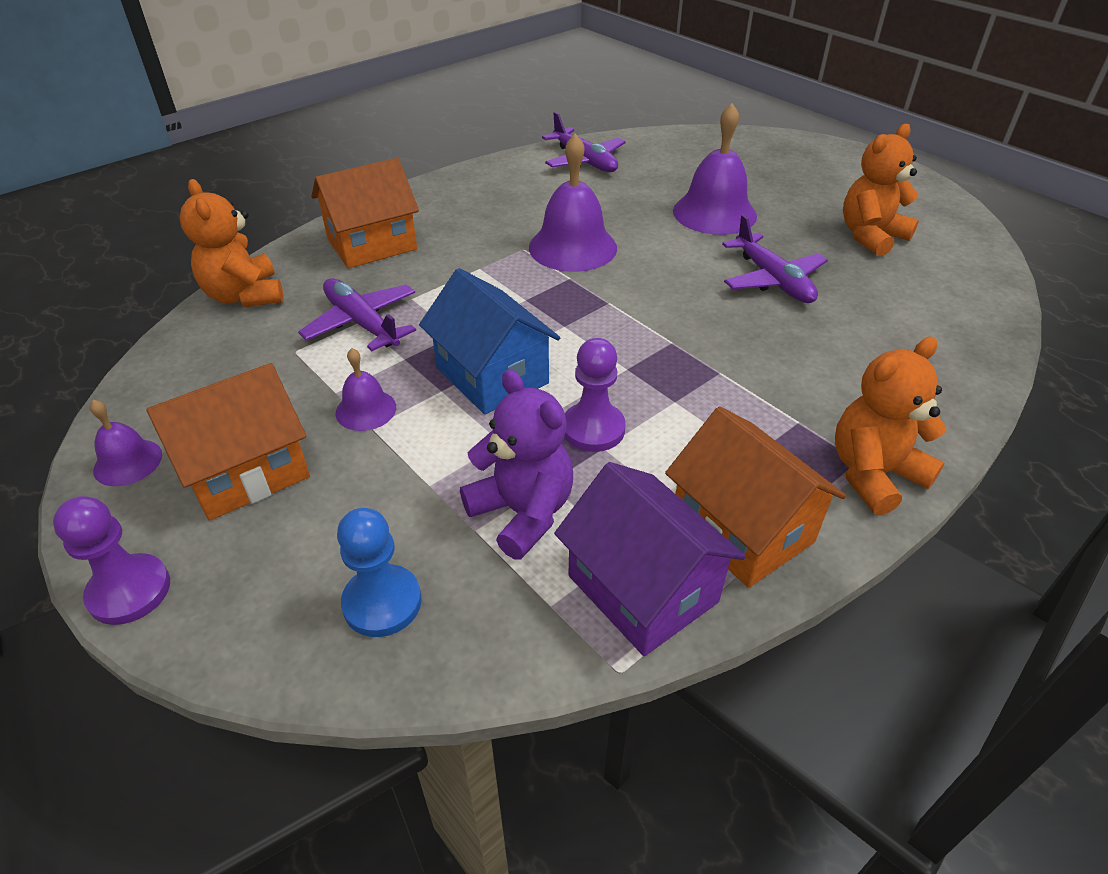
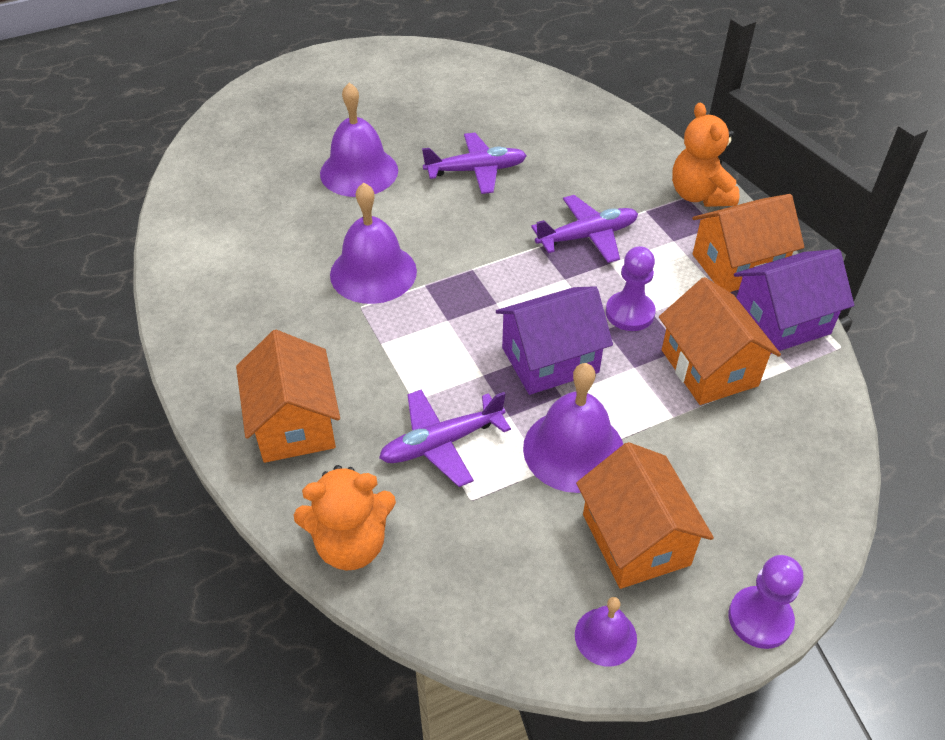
camera: 75 degrees left, 5 degrees up
(366, 410) = (573, 449): purple bell -> purple bell, size x1.89
(382, 602) = (782, 456): blue pawn -> none
(492, 375) = (550, 360): blue house -> purple house
(522, 513) = (709, 368): purple teddy bear -> orange house
(584, 161) = (207, 229): purple plane -> purple plane (587, 236)
(870, 236) = (438, 103): orange teddy bear -> none

